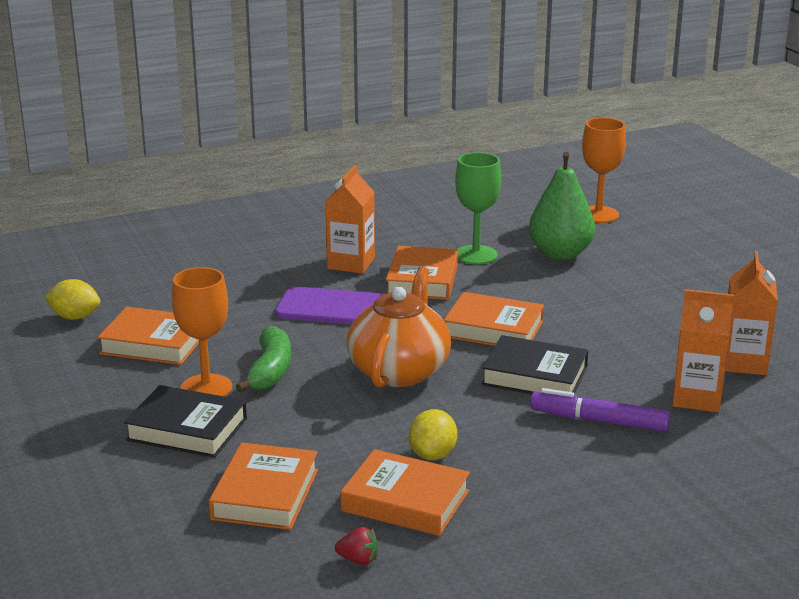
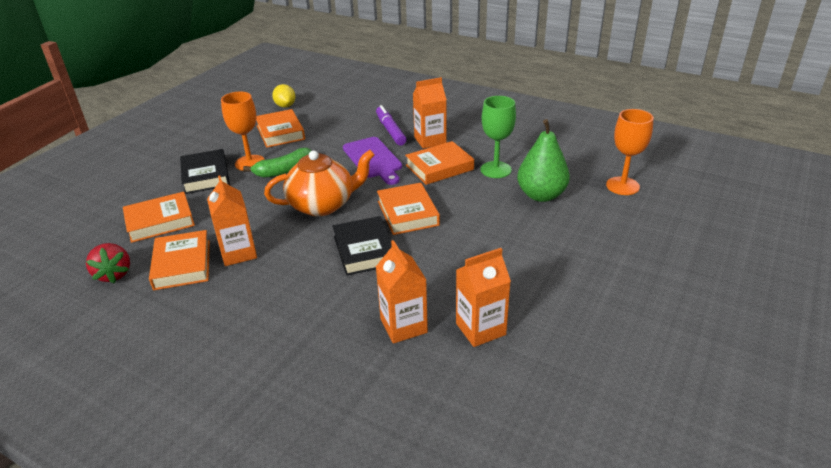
camera: 55 degrees right, 10 degrees up
(358, 560) = (114, 274): red strawberry -> red strawberry, size x1.75
(432, 455) = (238, 253): yellow lemon -> orange carton
(598, 421) = (331, 296): purple marker -> purple marker (390, 130)

